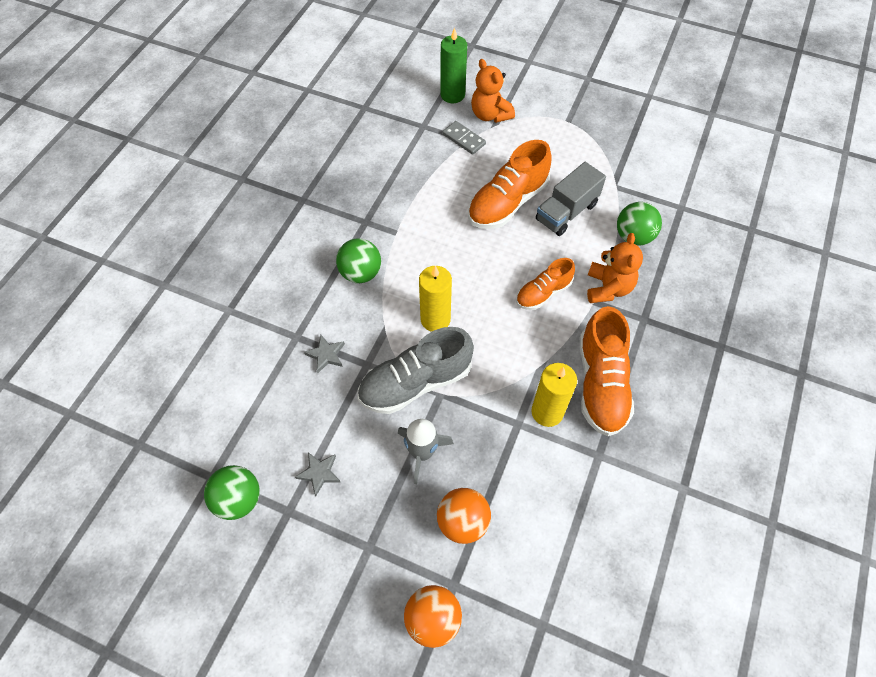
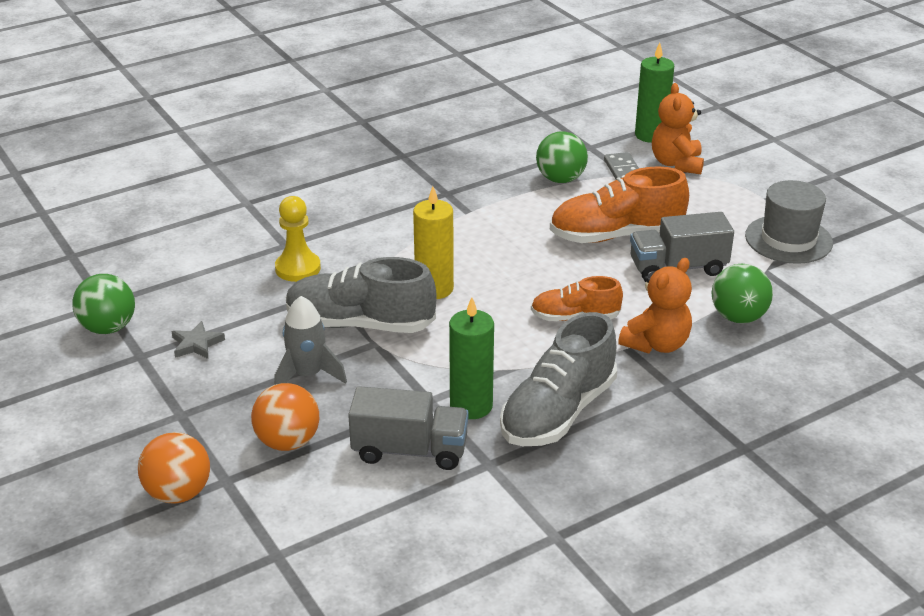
camera: 35 degrees right, 25 degrees down
(326, 355) = (298, 268): grey star -> yellow pawn
(360, 273) = (398, 227): green ball -> green ball (560, 179)
(544, 476) = (410, 450): none -> grey truck
(547, 412) = (471, 406): yellow candle -> green candle
(601, 384) = (558, 412): orange shoe -> grey shoe
(608, 151) = (788, 239): none -> grey hat

